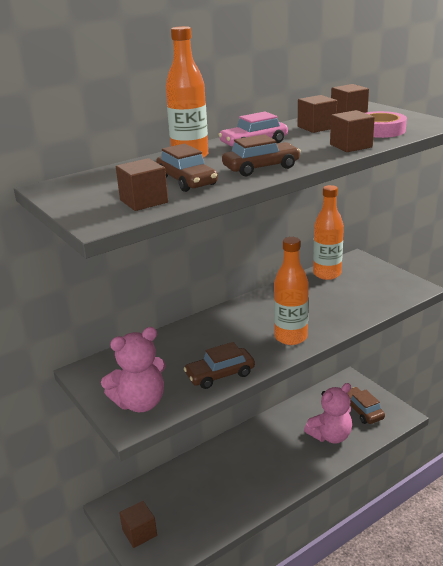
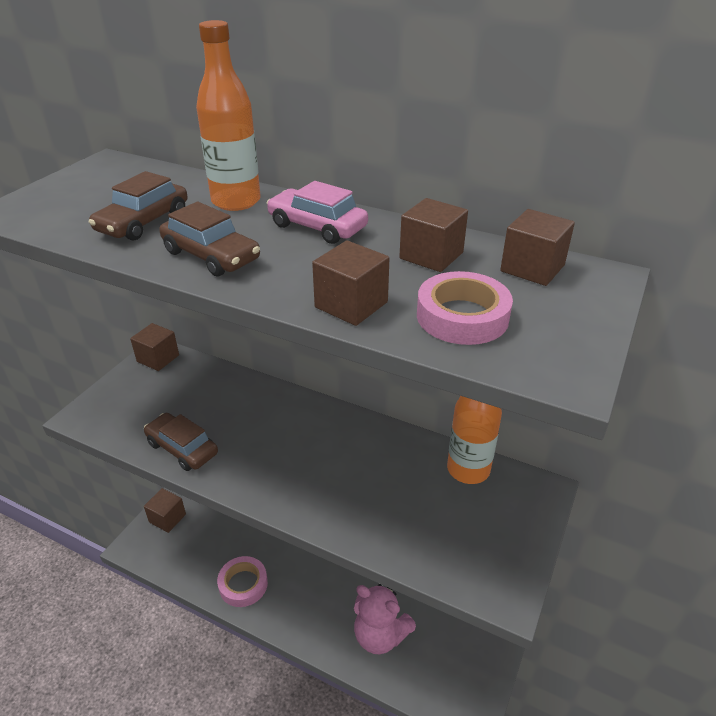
camera: 60 degrees right, 10 degrees up
(140, 403) = (116, 409): pink teddy bear -> none
(144, 201) = (69, 216): brown cube -> brown cube (158, 358)
(245, 497) = (243, 584): none -> pink tape
(290, 337) = (284, 483): orange bottle -> none
(362, 410) = (450, 657): brown car -> none

